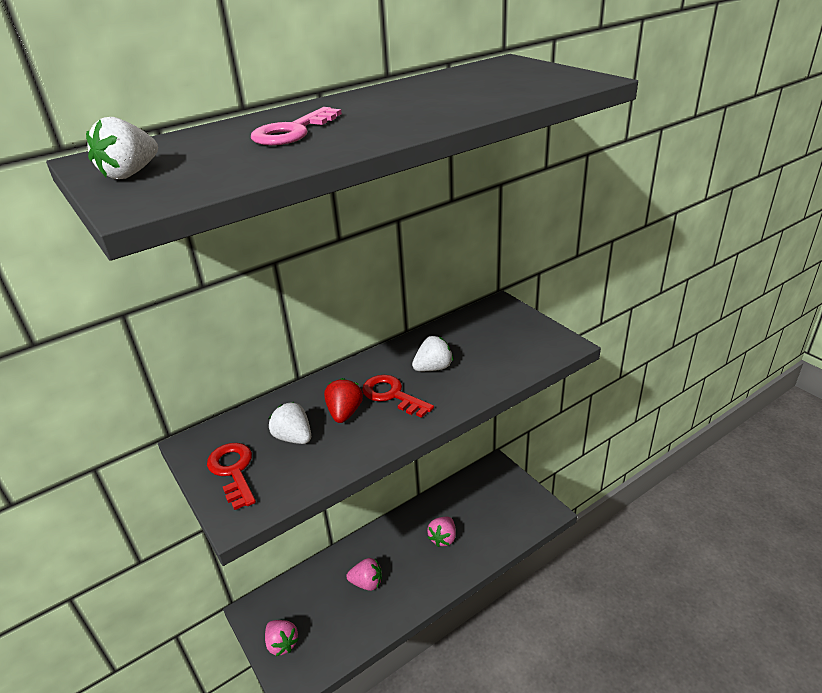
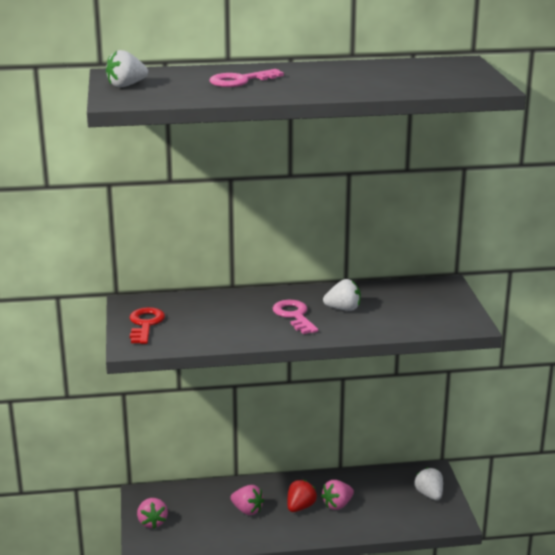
camera: 25 degrees right, 10 degrees down
(293, 437) = (200, 319): white strawberry -> white strawberry (429, 494)
(344, 413) = (249, 316): red strawberry -> red strawberry (300, 507)
(392, 395) = (294, 316): red key -> pink key

